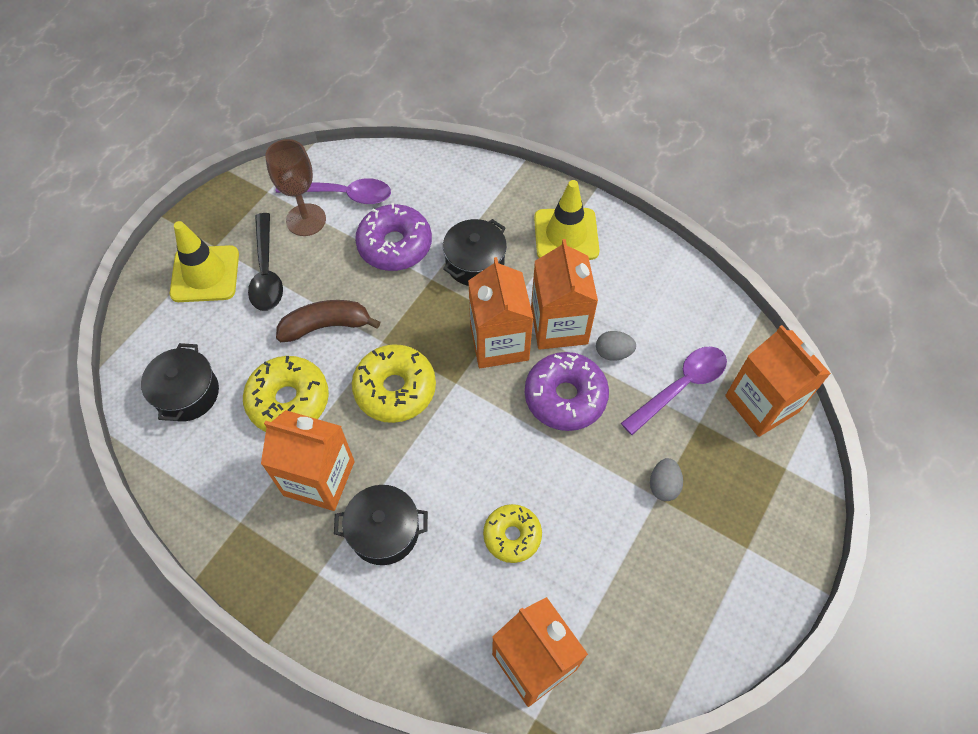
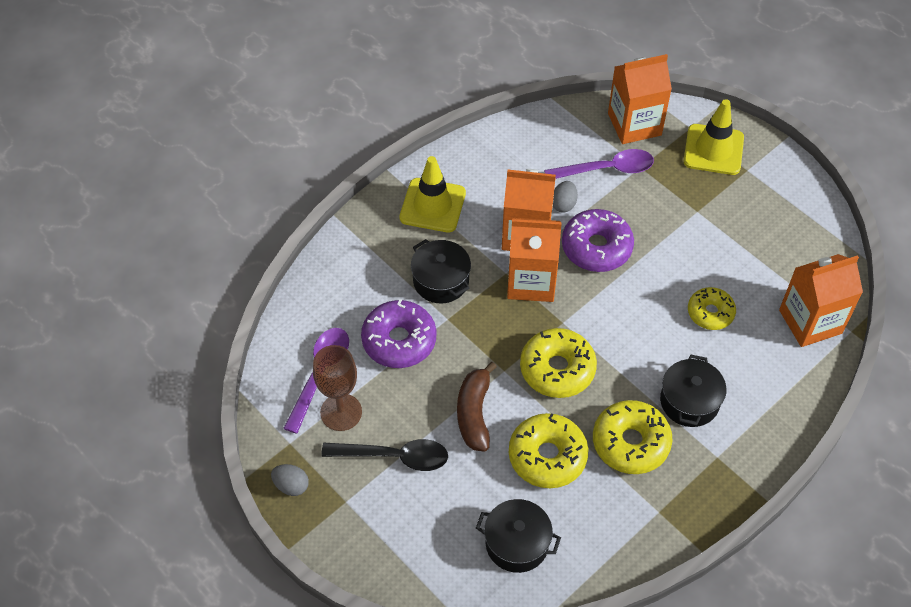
camera: 75 degrees left, 5 degrees down
(205, 274) = (379, 514): yellow traffic cone -> yellow traffic cone (713, 150)
(319, 478) = (630, 443): orange carton -> yellow donut
(663, 485) = (688, 205): grey egg -> grey egg (291, 485)
(680, 387) = (606, 169): purple spoon -> purple spoon turned 105 degrees clockwise

